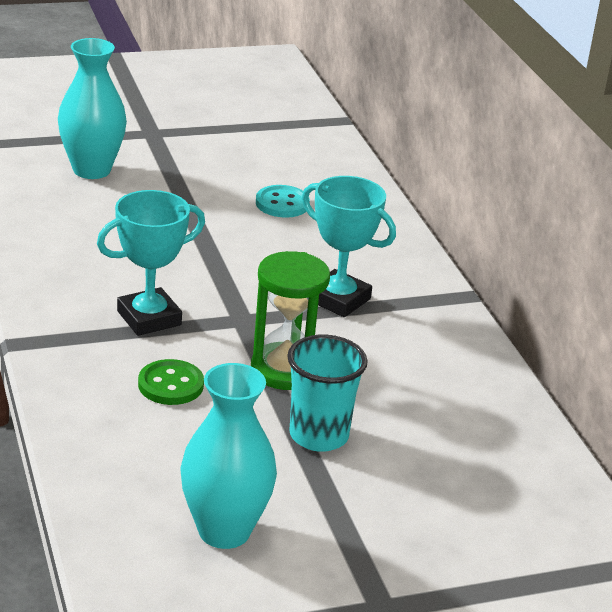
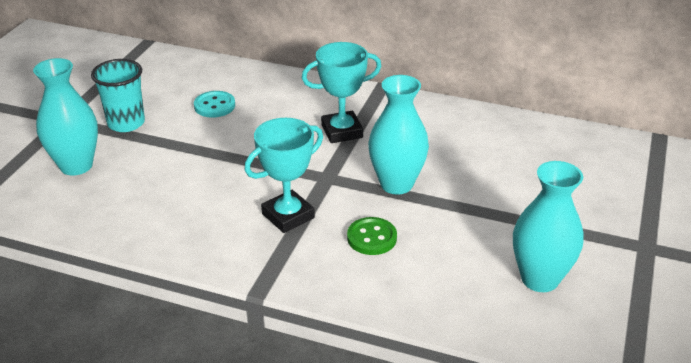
camera: 50 degrees left, 5 degrees up
(149, 318) = (288, 216): turquoise trophy -> turquoise trophy turned 45 degrees clockwise
(285, 370) = (396, 184): green hourglass -> turquoise vase
(318, 435) = (473, 200): turquoise cup -> turquoise cup (126, 123)

